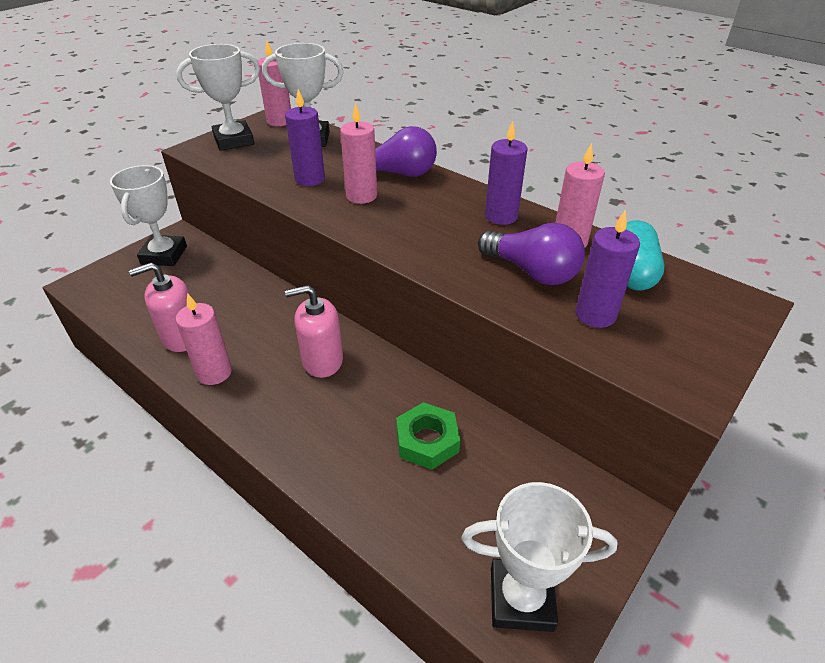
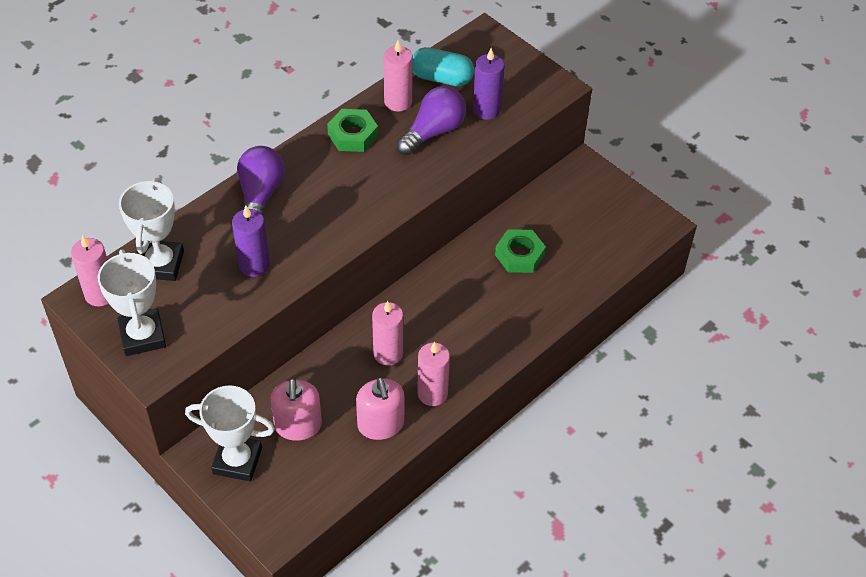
camera: 85 degrees left, 10 degrees up
(322, 360) = (428, 316): pink soap dispenser -> pink soap dispenser (298, 425)
(361, 196) = (297, 226): pink candle -> pink candle (388, 353)
(501, 216) = (352, 135): purple candle -> green nut
(521, 598) = (634, 225): white trophy -> none

